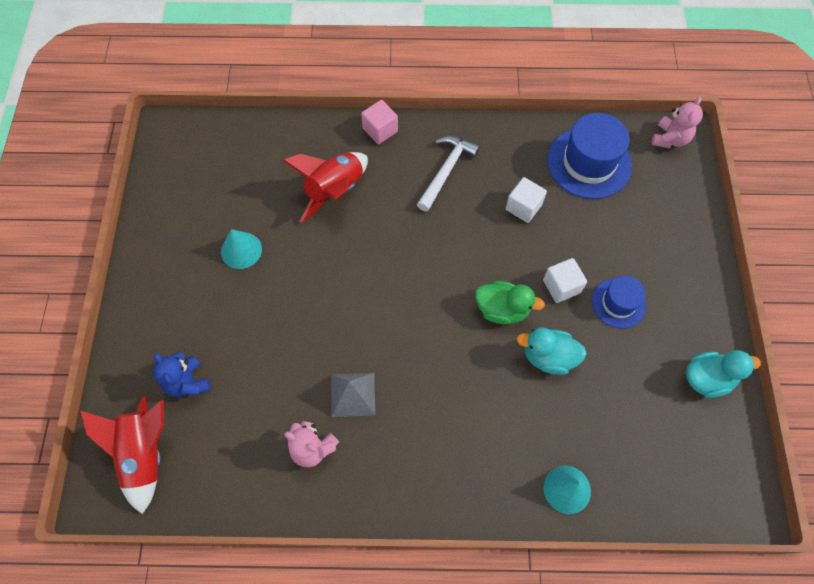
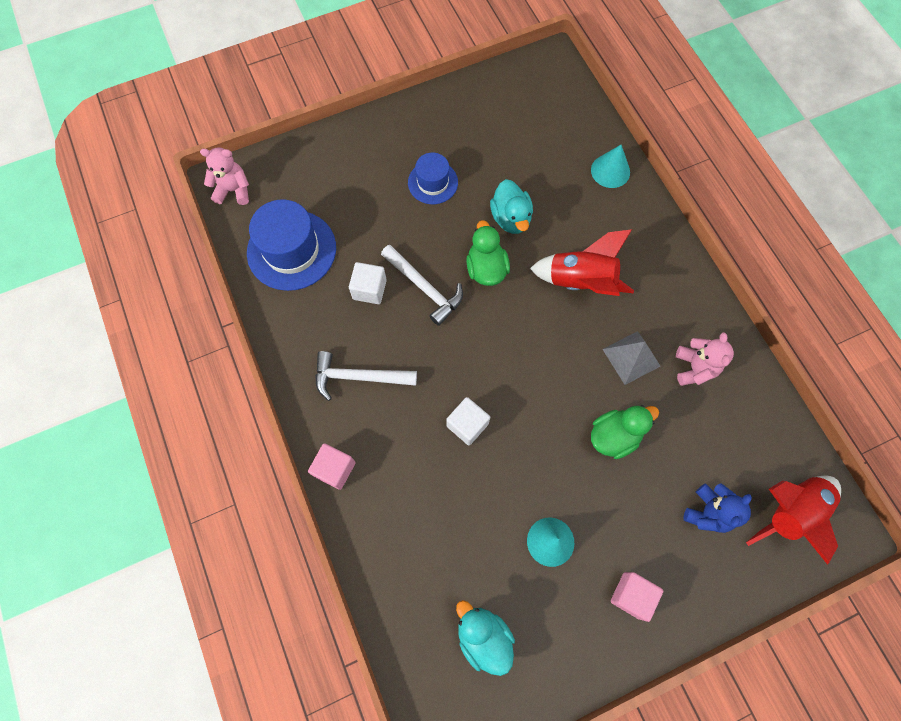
camera: 115 degrees left, 5 degrees up
(168, 288) = (631, 595): none -> pink cube
(292, 341) = (614, 436): none -> green duck
(335, 191) = (434, 479): red rocket -> red rocket (580, 282)
(505, 250) = (424, 288): none -> white hammer
(561, 286) = (439, 230): white cube -> white cube (467, 425)
(707, 379) = (468, 105): turquoise duck -> turquoise duck (483, 636)

